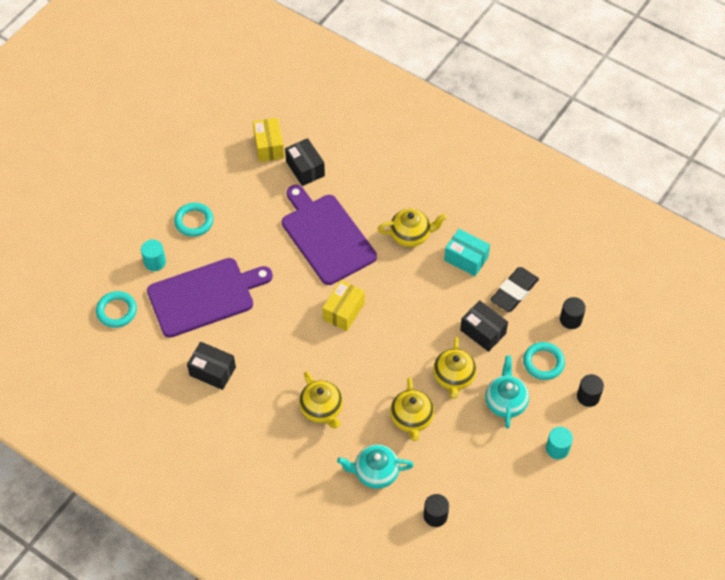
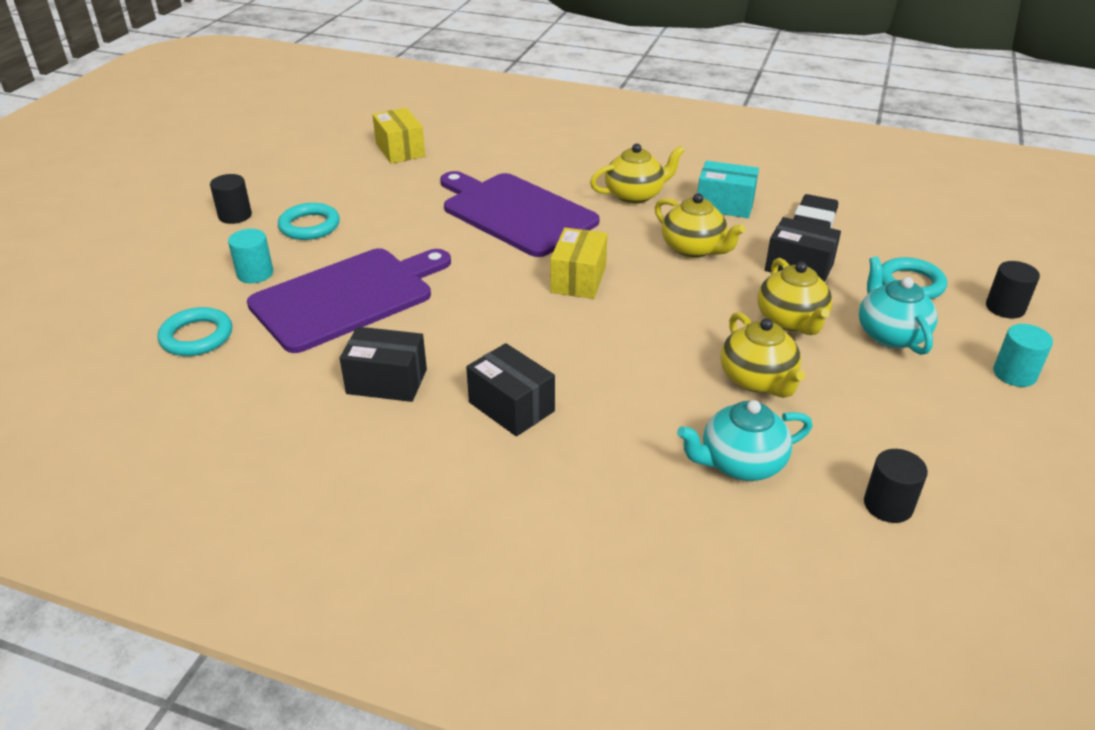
camera: 15 degrees left, 20 degrees down
(305, 169) = (458, 161): black box -> black box (511, 406)
(322, 409) = (600, 395): yellow teapot -> yellow teapot (694, 249)
(570, 319) = (910, 237): black cylinder -> black cylinder (235, 216)

